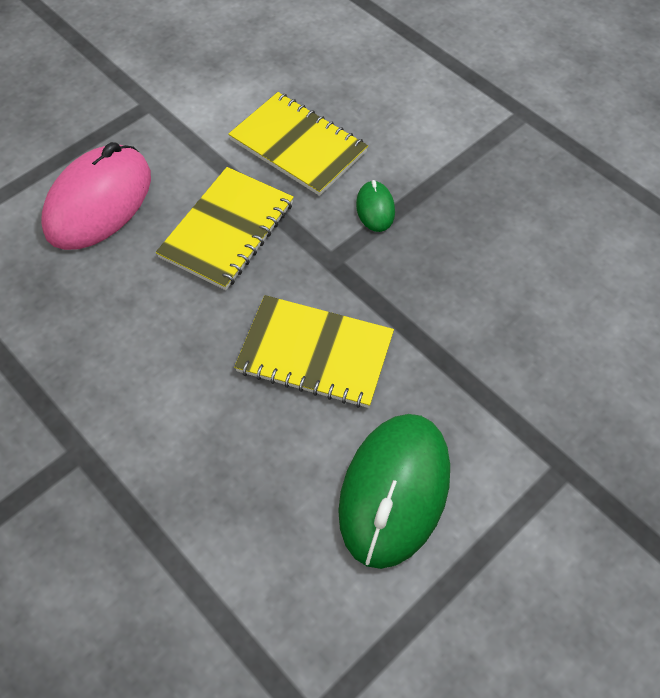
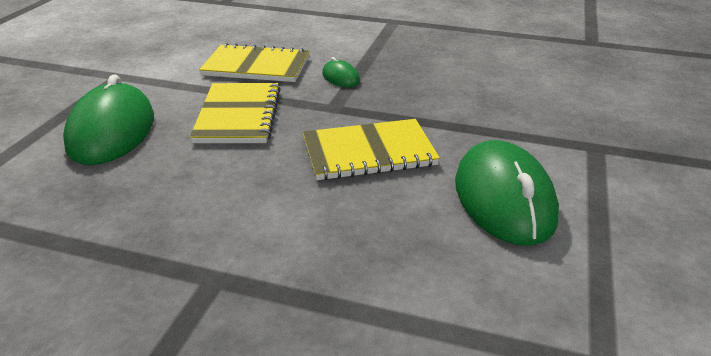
camera: 30 degrees left, 25 degrees down
(99, 202) = (112, 131): pink mouse -> green mouse

